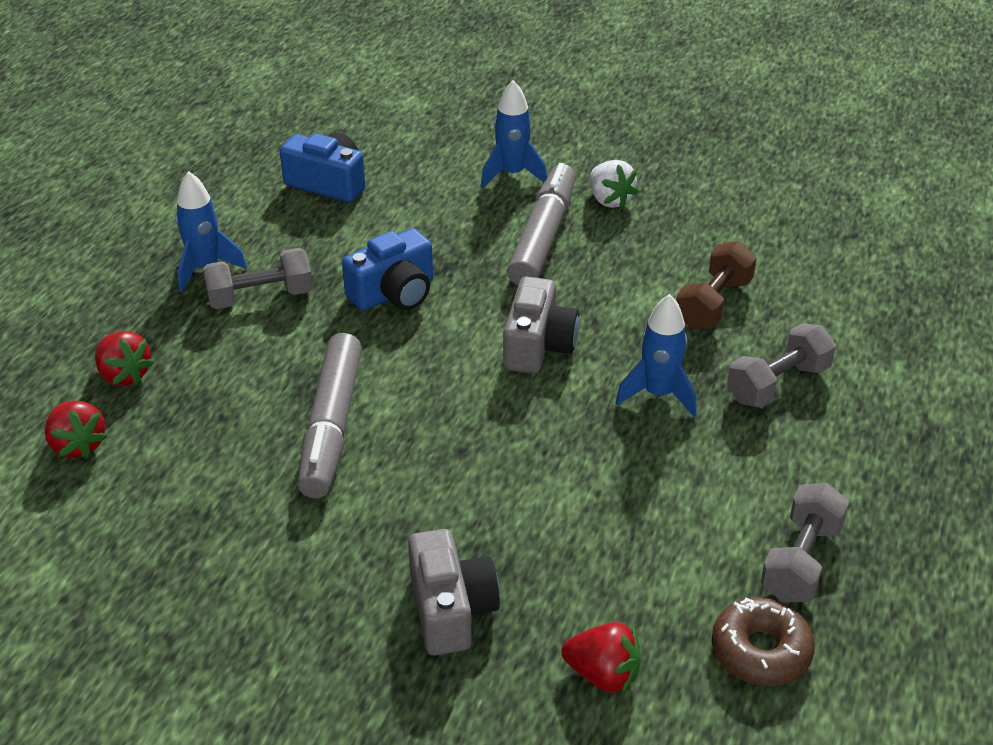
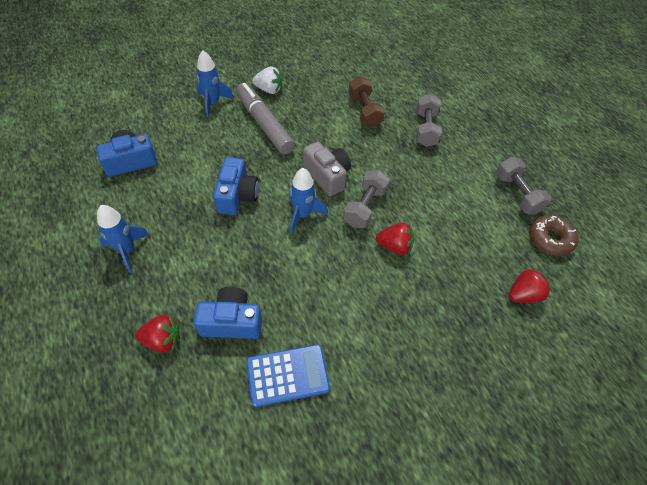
camera: 50 degrees left, 15 degrees up
(78, 445) = (191, 397): red strawberry -> red strawberry (394, 246)
(189, 505) = (287, 375): none -> blue calculator
(208, 411) = (232, 321): none -> blue camera
(260, 297) = (177, 244): grey dumbbell -> grey dumbbell (365, 207)
(332, 426) = (296, 280): grey marker -> none
(451, 609) = (447, 319): grey camera -> none
(658, 394) = (395, 164): blue rocket -> blue rocket (302, 215)

